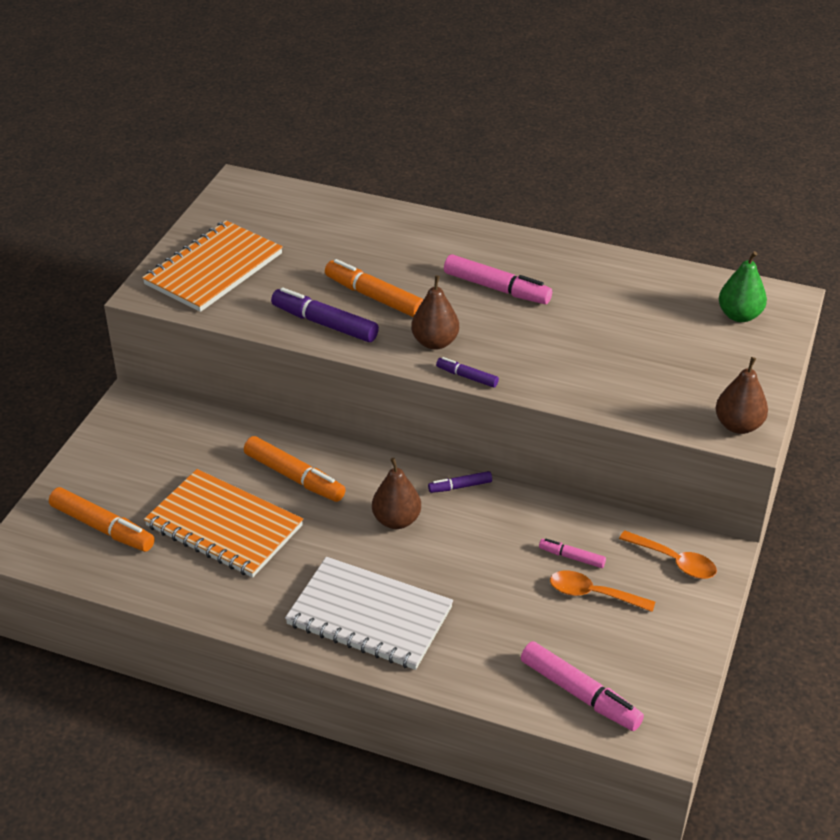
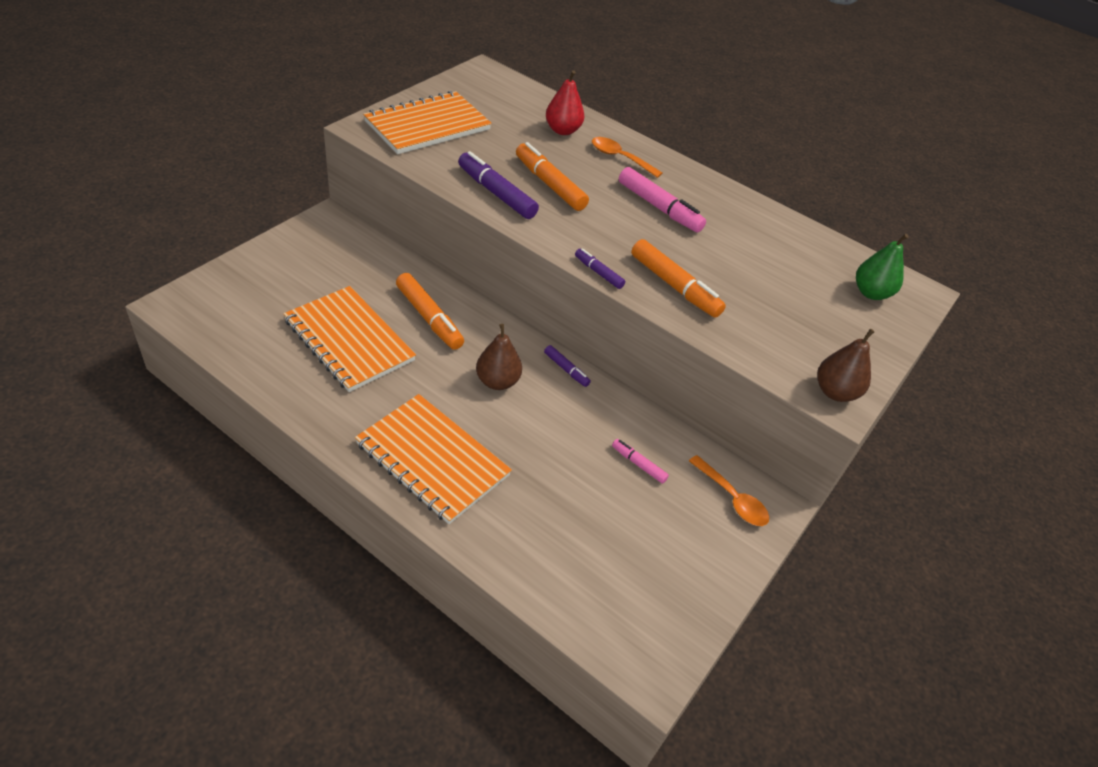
camera: 10 degrees right, 5 degrees up
(103, 527) = (249, 310): orange marker -> orange marker (674, 286)
(358, 231) = (562, 130): none -> red pear
(369, 616) = (433, 459): white notebook -> orange notebook
(435, 342) = (584, 236): brown pear -> none
(460, 486) = (566, 369): purple marker -> purple marker turned 135 degrees counterclockwise
(580, 694) = (591, 600): pink marker -> none
(593, 594) = (644, 505): orange spoon -> orange spoon (620, 158)

